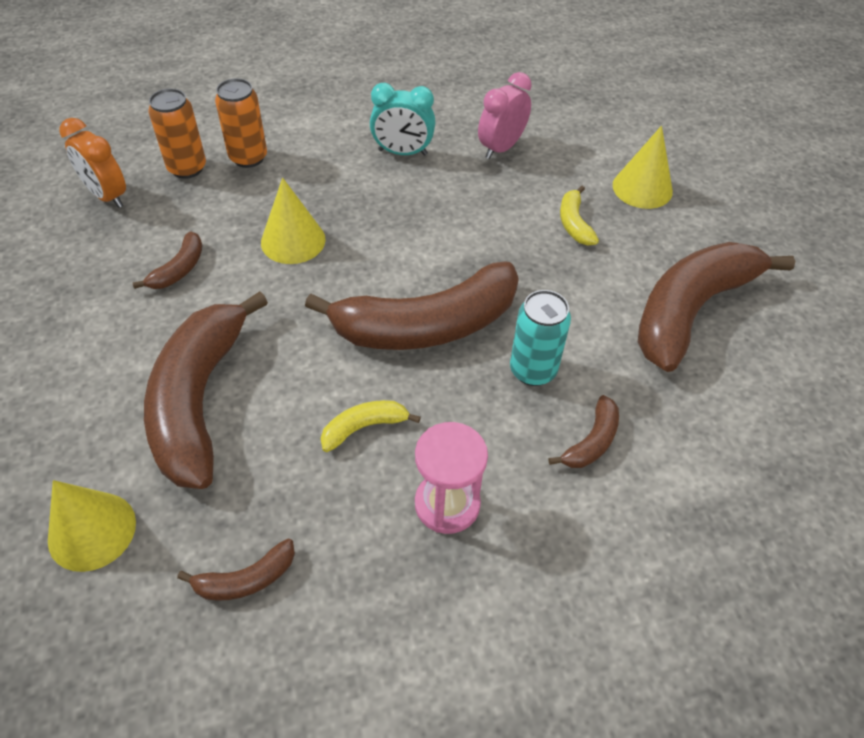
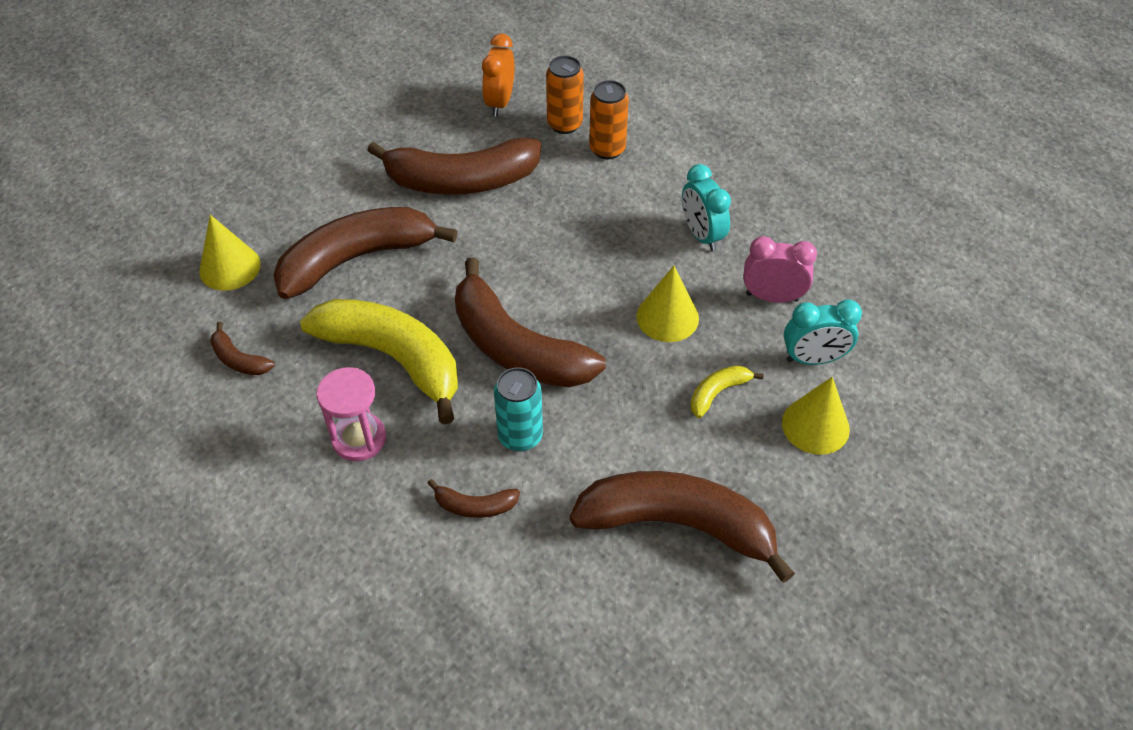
camera: 60 degrees right, 0 degrees up
(179, 269) = (461, 181): brown banana -> brown banana, size x2.33
(293, 240) = (540, 224): yellow cone -> yellow cone (667, 317)
(364, 427) = (393, 358): yellow banana -> yellow banana, size x2.33
(578, 158) = (813, 359): none -> turquoise clock

